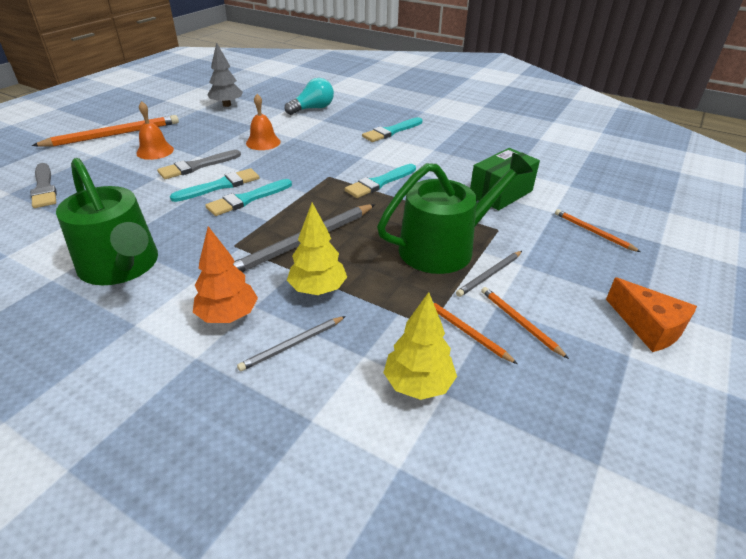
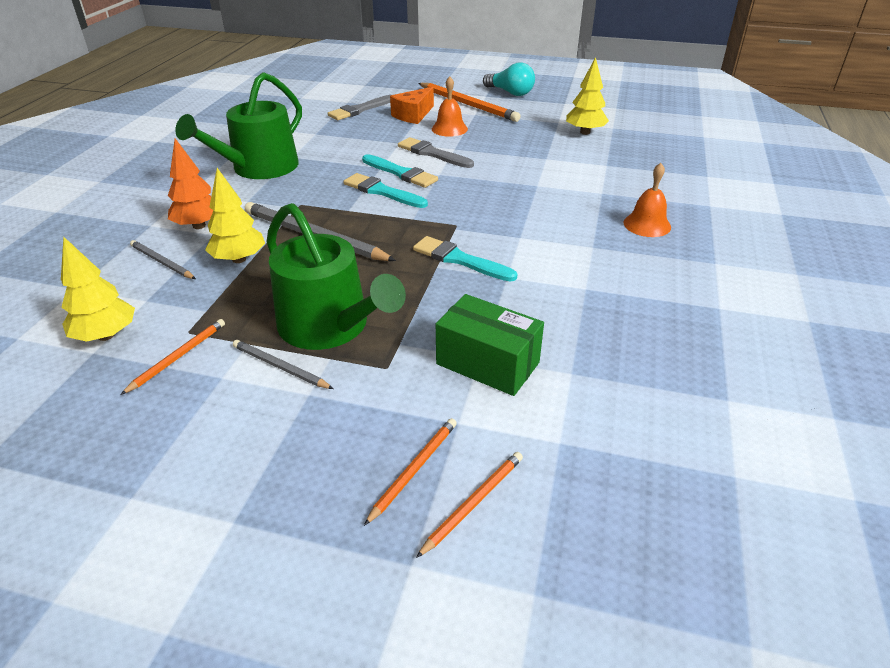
camera: 75 degrees right, 0 degrees up
(227, 105) = (585, 132): grey tree -> yellow tree
(263, 142) = (509, 172): orange bell -> orange bell (647, 224)
(312, 109) = (628, 180): turquoise light bulb -> turquoise light bulb (510, 93)
(391, 131) = (613, 246): turquoise brush -> none
(519, 322) = (192, 397): orange pencil -> orange pencil (473, 503)
(648, 327) = (185, 523): orange cheese -> orange cheese (413, 115)

